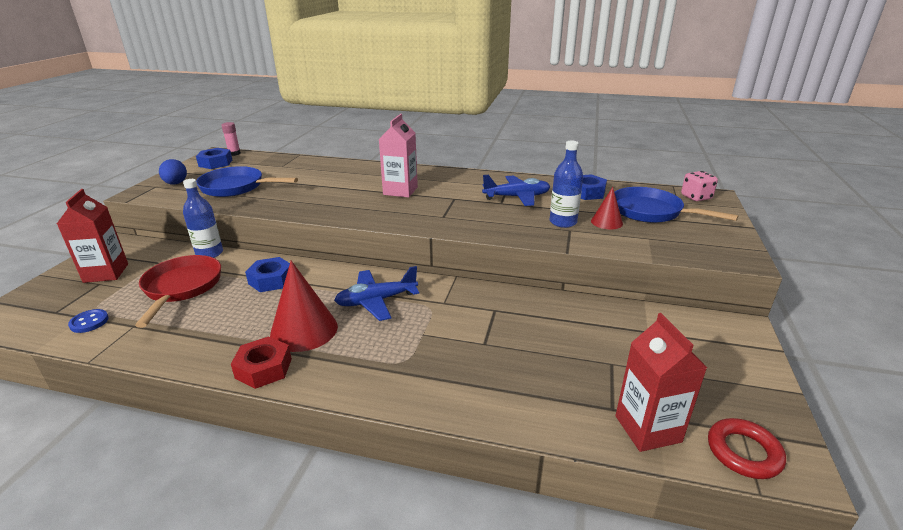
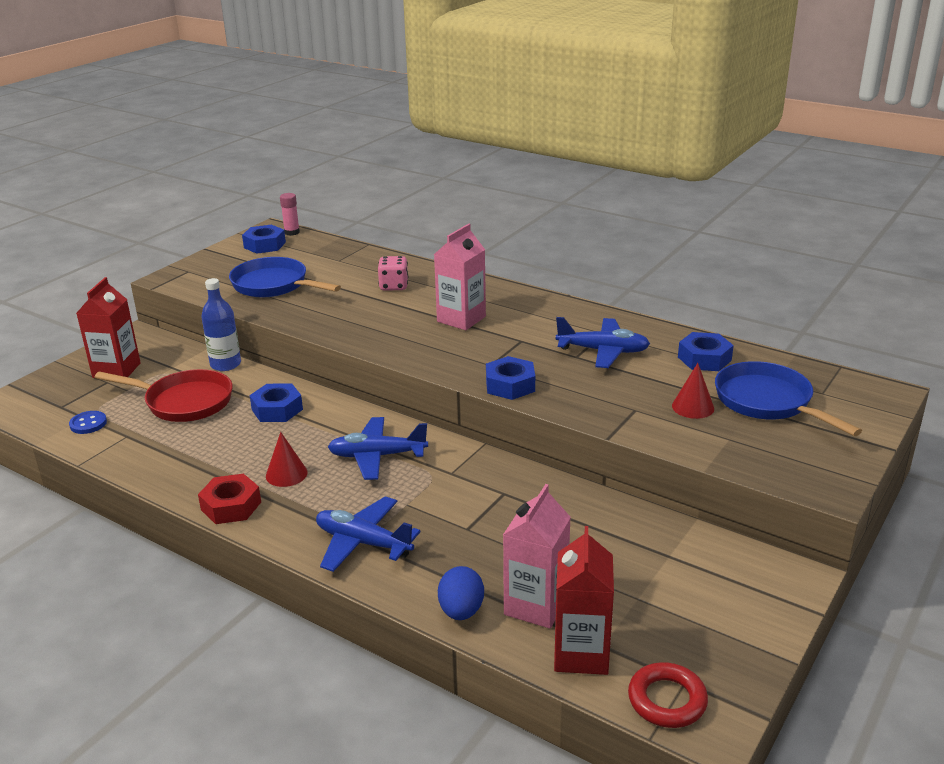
camera: 20 degrees right, 0 degrees up
(176, 184) = (211, 270): blue egg -> blue egg (461, 611)
(181, 288) = (184, 402): red pan -> red pan turned 90 degrees clockwise
(304, 330) = (286, 474): red cone -> red cone, size x0.56
(404, 375) = (363, 543): none -> blue plane
(468, 228) = (510, 385): none -> blue nut
(563, 222) = (635, 397): blue bottle -> none
(582, 395) = (536, 605): none -> pink carton
(696, 197) = (856, 390): pink dice -> pink dice (394, 286)

